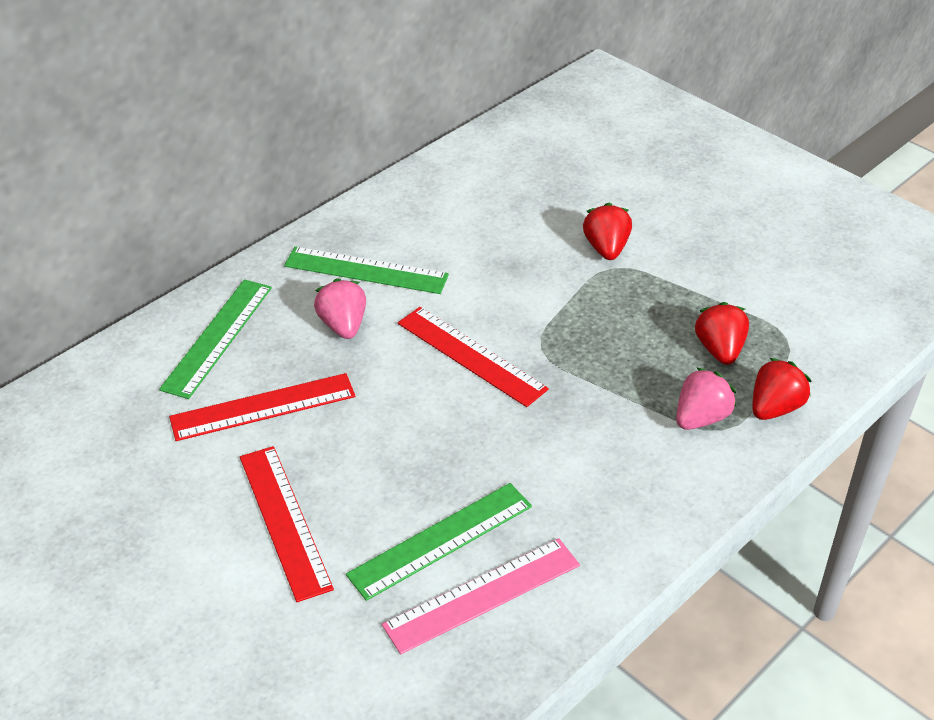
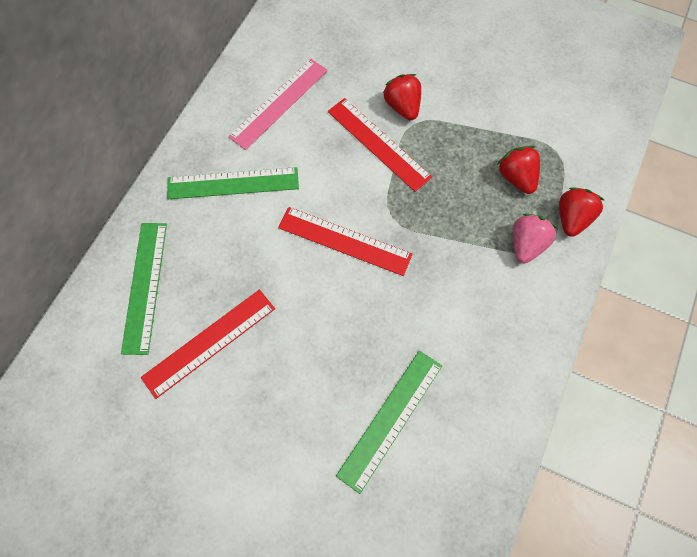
camera: 20 degrees left, 25 degrees up
(284, 521) = (270, 443): red ruler -> red ruler (378, 144)
(343, 325) = (237, 243): pink strawberry -> none
(482, 595) = (438, 457): pink ruler -> pink ruler (279, 103)

